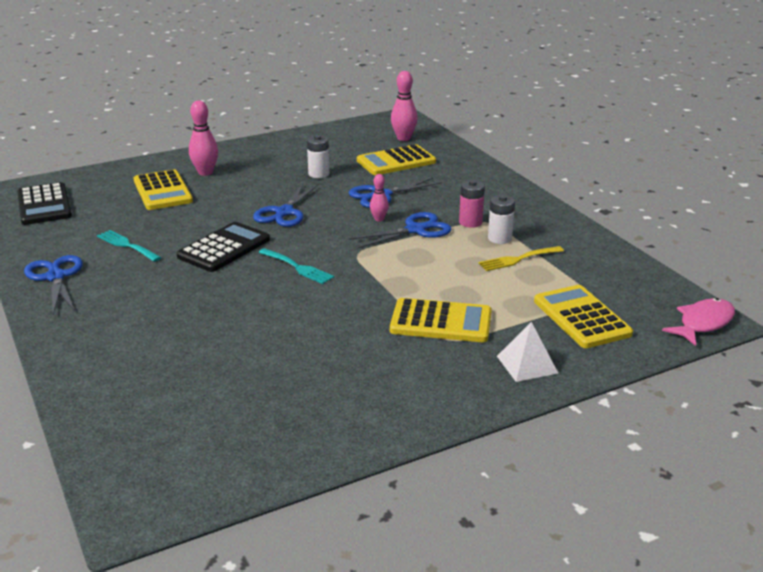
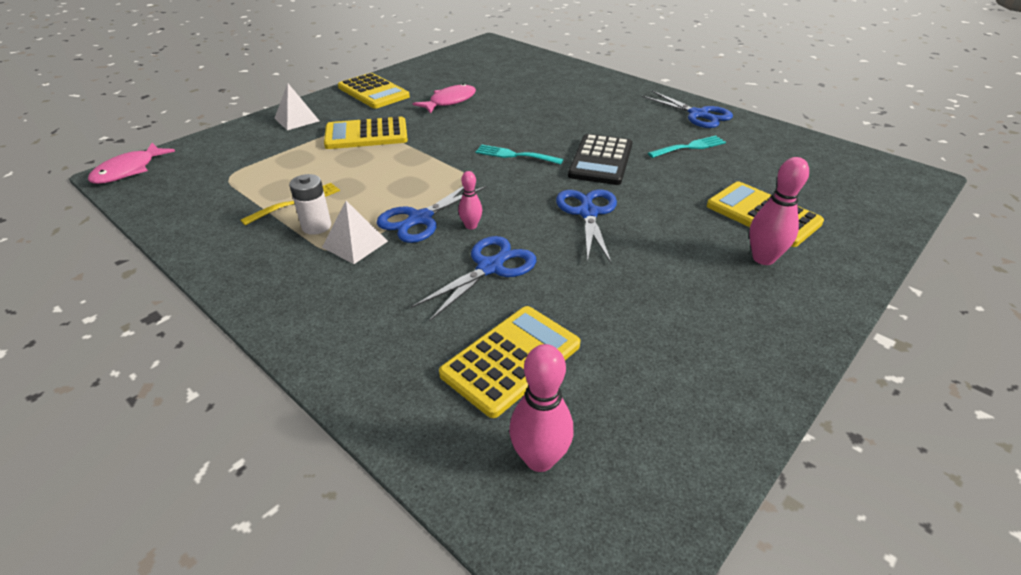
camera: 160 degrees right, 10 degrees up
(44, 205) = (843, 171): black calculator -> none
(127, 245) = (689, 147): turquoise fork -> turquoise fork turned 45 degrees counterclockwise
(315, 356) = (449, 101): none -> pink fish
(318, 174) = (610, 293): white battery -> none
(470, 222) = (355, 244): pink battery -> white pyramid
(581, 317) = (243, 157): yellow calculator -> yellow calculator (373, 92)

